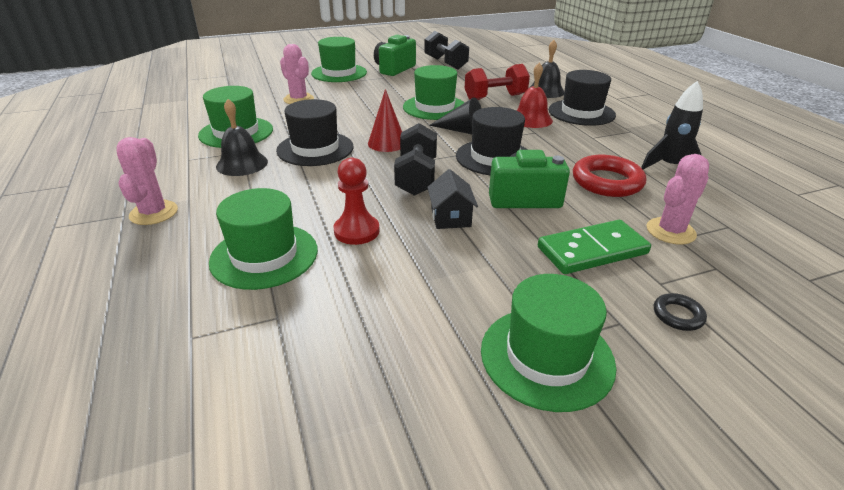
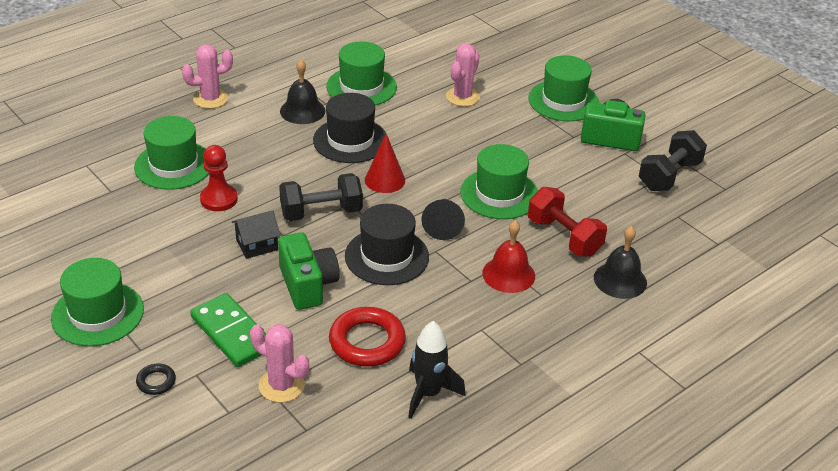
camera: 70 degrees right, 5 degrees up
(581, 112) = (558, 317): black hat -> none

